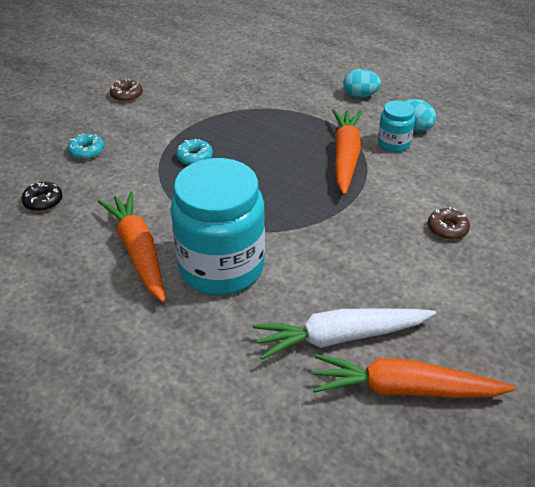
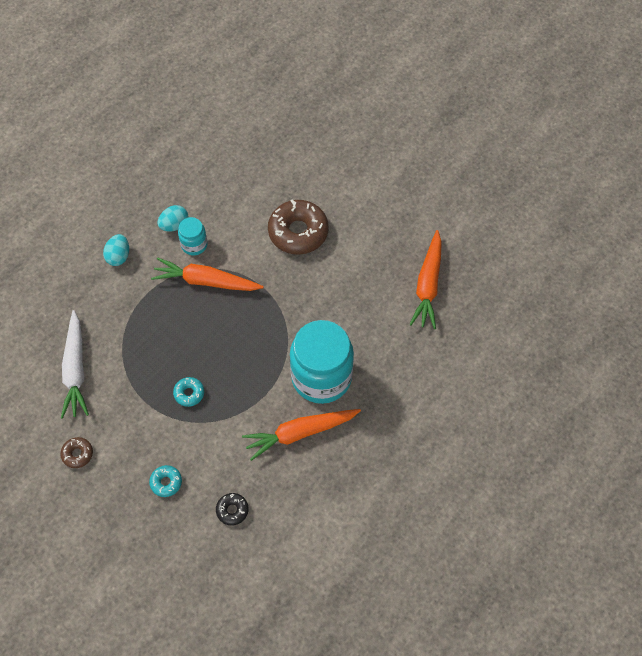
camera: 85 degrees left, 20 degrees up
(340, 337) = (388, 312): white carrot -> white carrot (75, 370)
(447, 229) = (298, 232): brown donut -> brown donut, size x2.12

